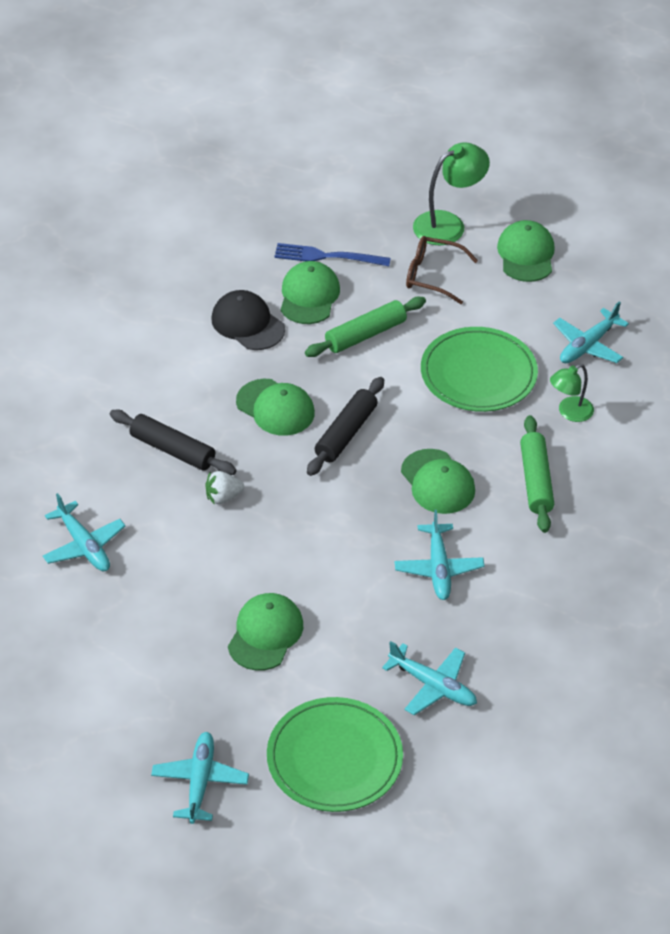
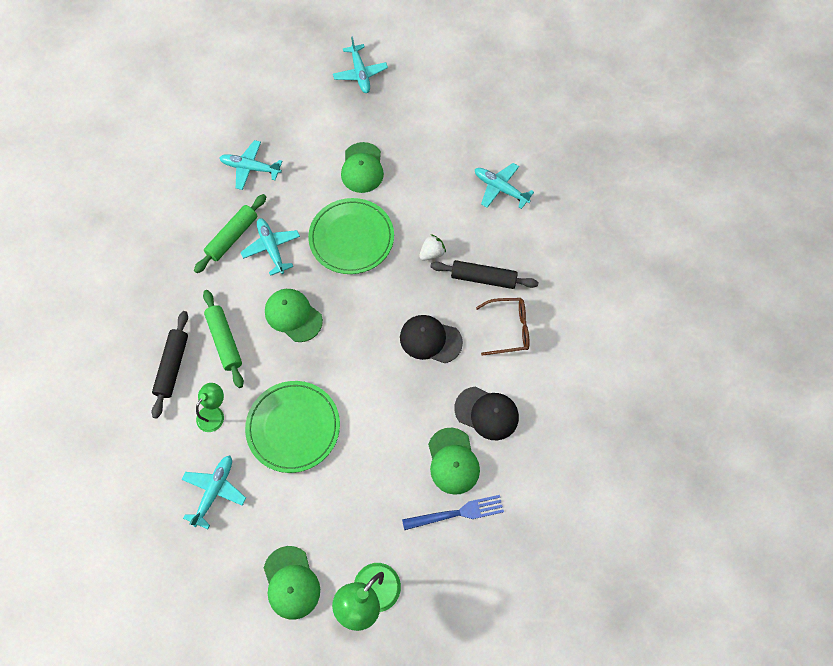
camera: 160 degrees right, 20 degrees up
(275, 408) = (430, 340): green cap -> black cap
(334, 758) = (292, 108): green plate -> green plate (351, 238)
(346, 433) = (371, 335): black rolling pin -> black rolling pin (173, 366)
(365, 334) = (393, 436): green rolling pin -> green rolling pin (232, 237)
(432, 275) = (363, 524): brown glasses -> brown glasses (509, 329)

